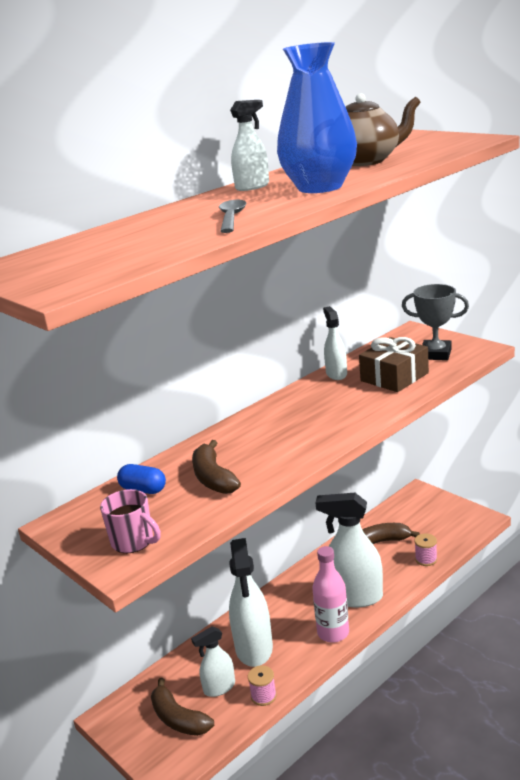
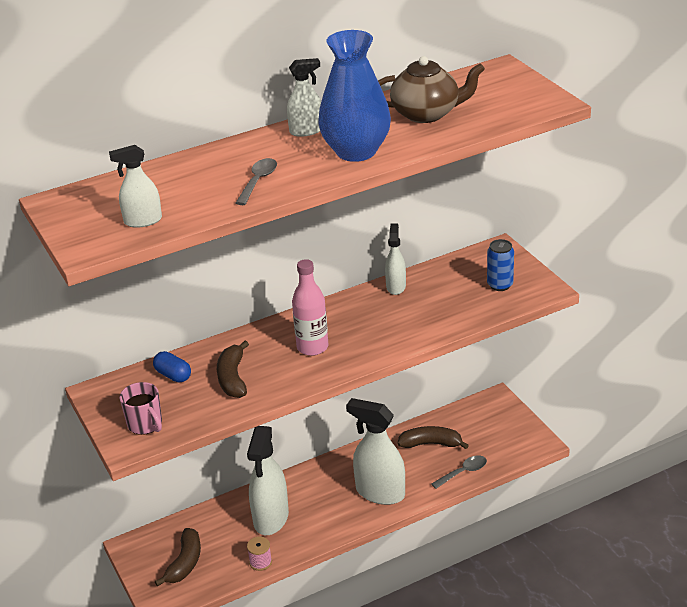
camera: 15 degrees right, 10 degrees up
(178, 719) = (185, 563): brown banana -> brown banana turned 135 degrees counterclockwise
(219, 687) = (228, 545): white spray bottle -> white spray bottle (143, 221)
(333, 633) = (344, 522): pink bottle -> pink bottle (312, 347)
(394, 377) = (444, 304): brown gift -> none
(426, 559) = (463, 472): pink spool -> grey spoon
(436, 354) = (500, 285): grey trophy -> blue can

